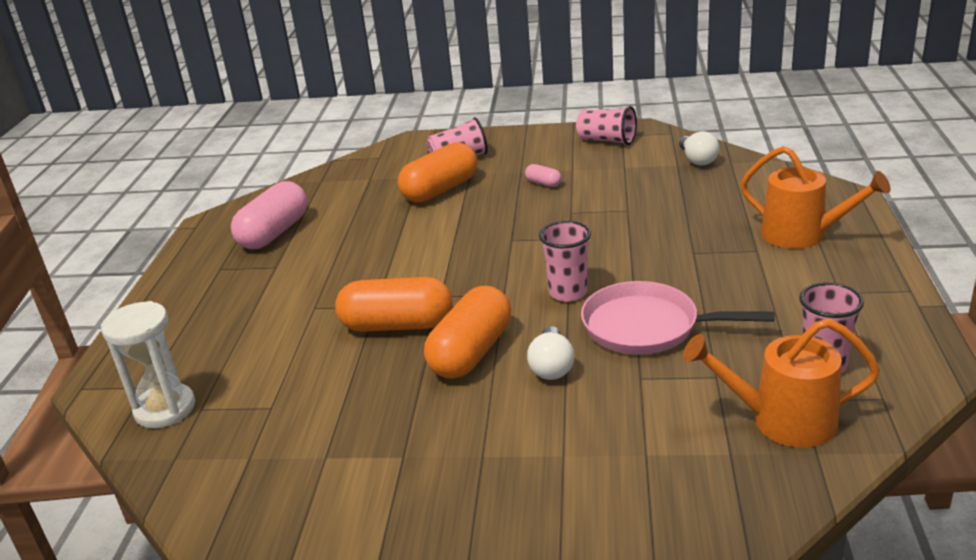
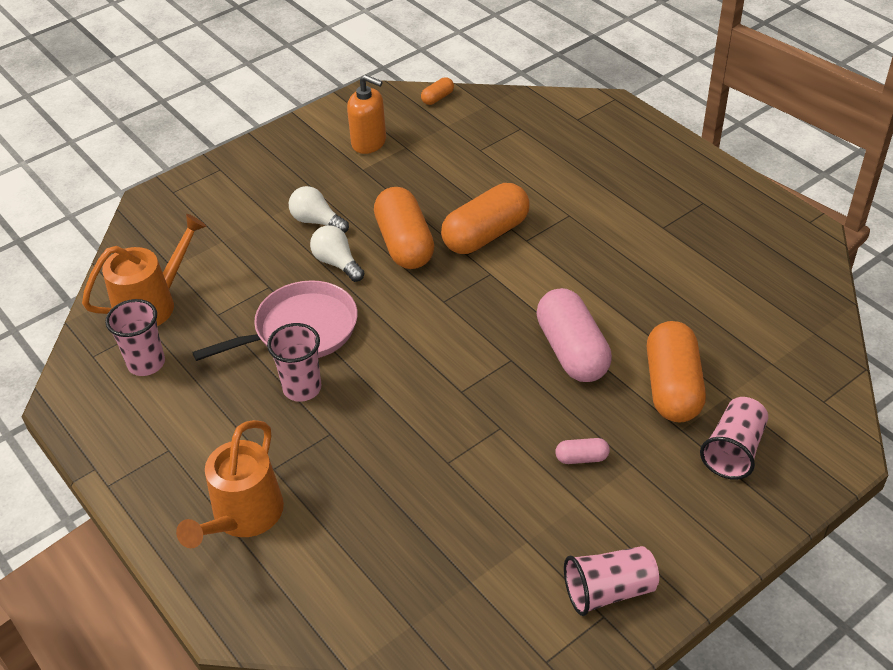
camera: 135 degrees right, 15 degrees up
(165, 409) = (540, 117): white hourglass -> none
(196, 504) = (437, 98): none -> orange capsule
(274, 233) = (729, 253): pink capsule -> pink capsule (572, 351)
(350, 488) = (369, 142): none -> orange soap dispenser
(568, 293) = (394, 329): pink cup -> pink cup (302, 388)
(697, 160) = (455, 607): white light bulb -> white light bulb (317, 221)
(802, 235) = (243, 516): orange watering can -> orange watering can turned 60 degrees counterclockwise

